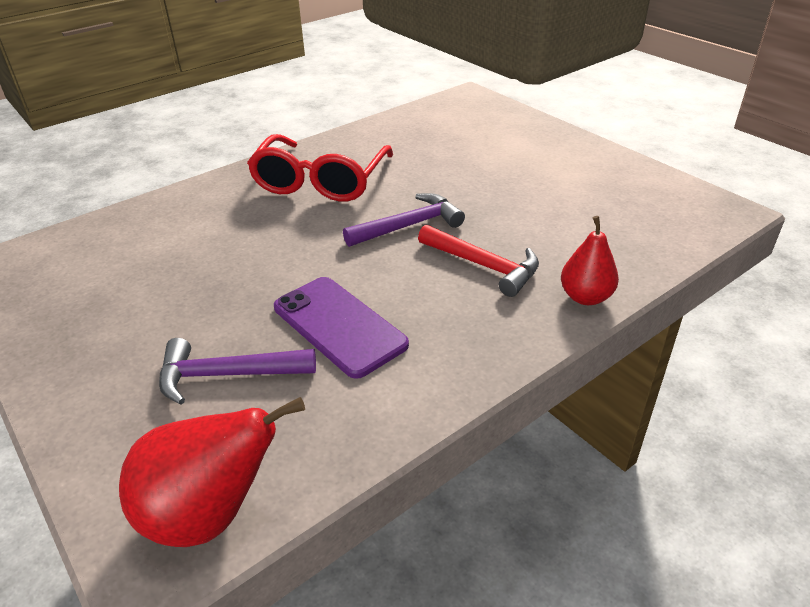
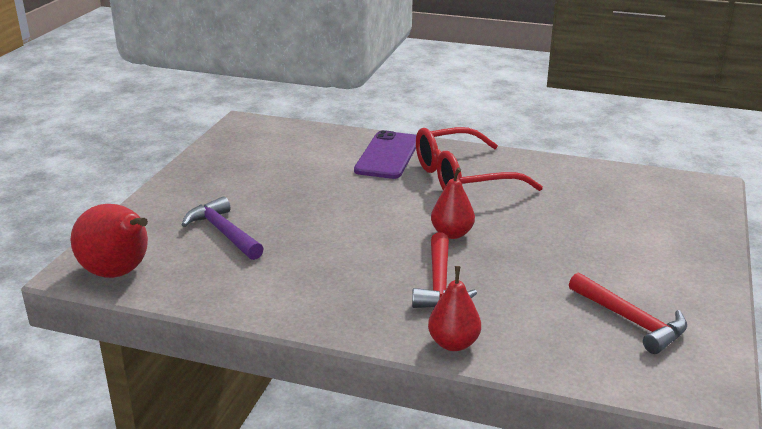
camera: 55 degrees right, 10 degrees down
(339, 326) = (305, 251): purple phone -> purple phone (387, 155)
(408, 226) = (452, 234): purple hammer -> red pear
(616, 200) = (630, 320): none -> red hammer

